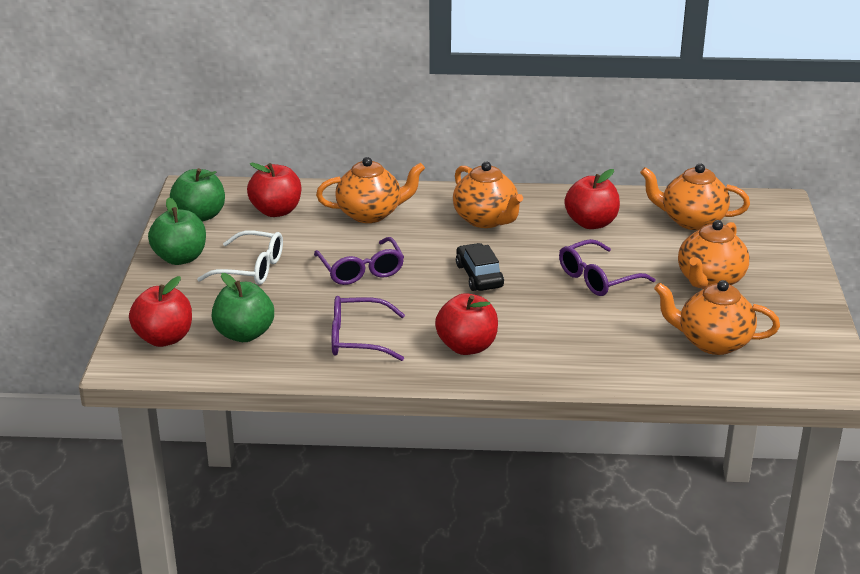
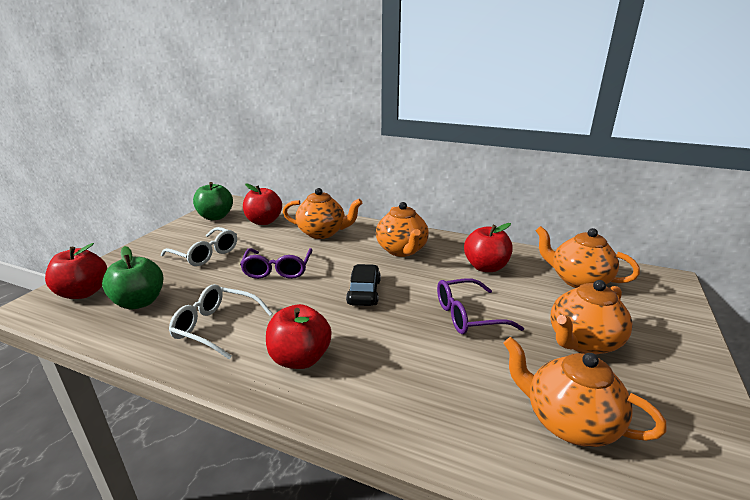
camera: 20 degrees right, 5 degrees down
(180, 258) = (171, 239): green apple -> none
(358, 339) = (217, 327): purple glasses -> white glasses

